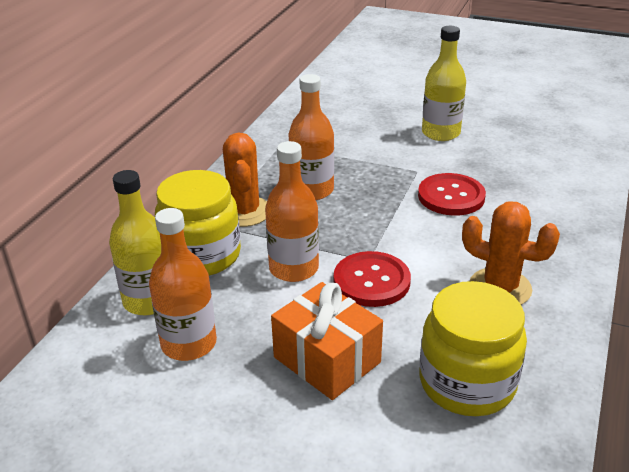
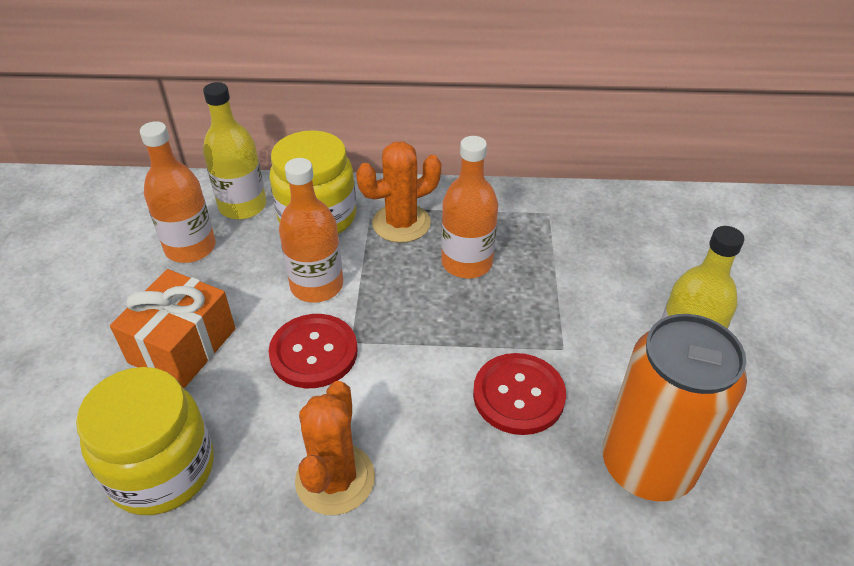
camera: 70 degrees right, 10 degrees up
(519, 165) = (647, 465): none -> orange can

